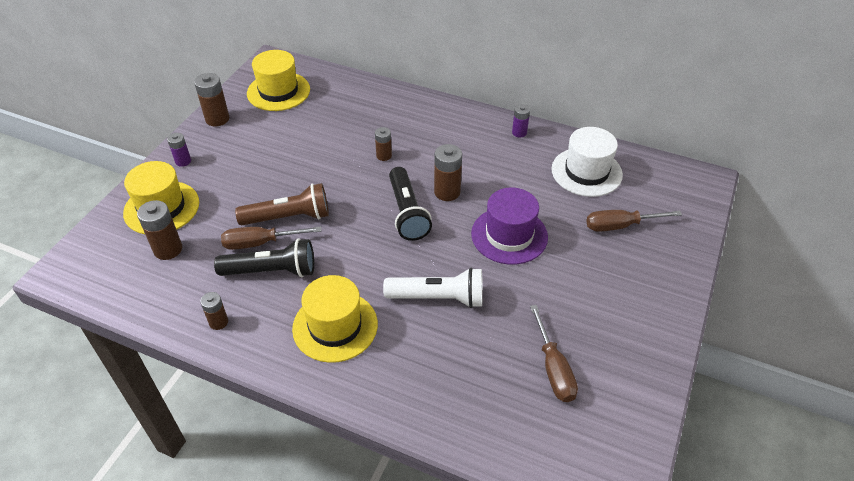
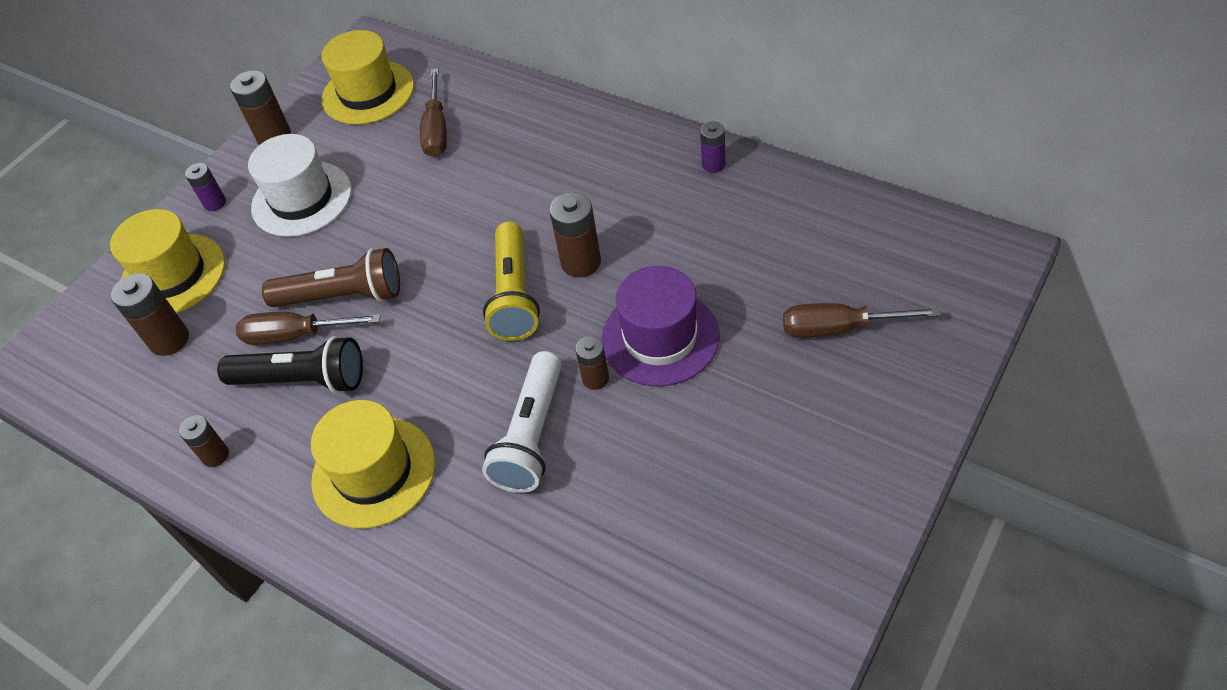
camera: 15 degrees right, 5 degrees up
(384, 156) = (499, 200): brown battery -> brown battery (595, 378)
(407, 213) = (514, 295): black flashlight -> yellow flashlight
(438, 298) = (531, 435): white flashlight -> white flashlight turned 90 degrees clockwise
(553, 368) = (680, 561): brown screwdriver -> brown screwdriver (437, 129)
(586, 172) = (805, 234): white hat -> white hat (302, 199)

